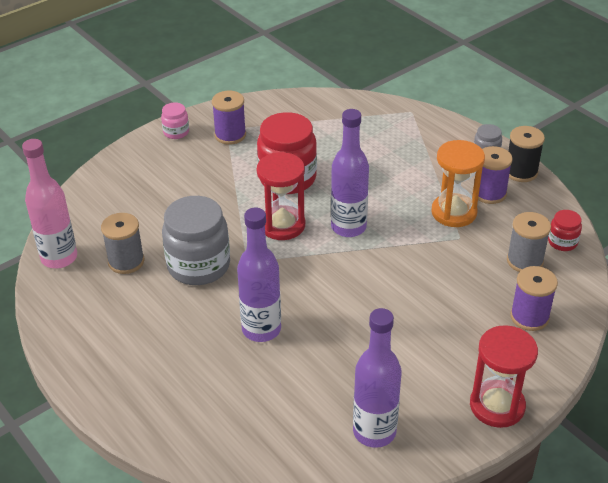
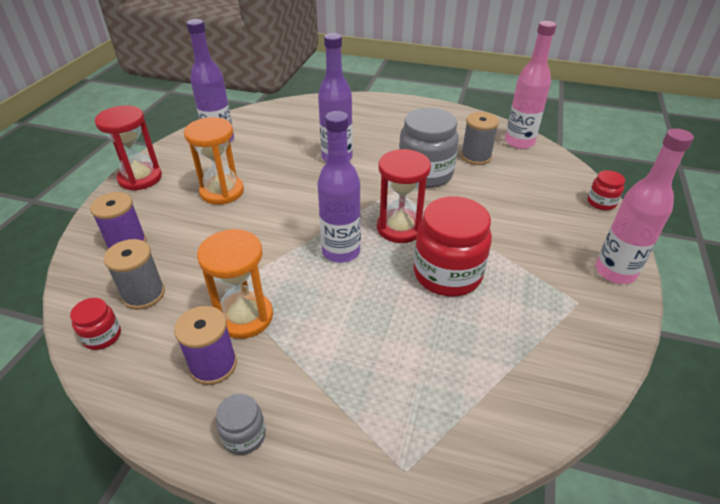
camera: 145 degrees right, 0 degrees up
(99, 172) = (601, 202): none -> red jar
(176, 132) = (615, 272): pink jar -> pink bottle
(230, 135) = (564, 296): purple spool -> none
(413, 340) = (222, 192): none -> orange hourglass
(521, 172) = (180, 427): black spool -> none

